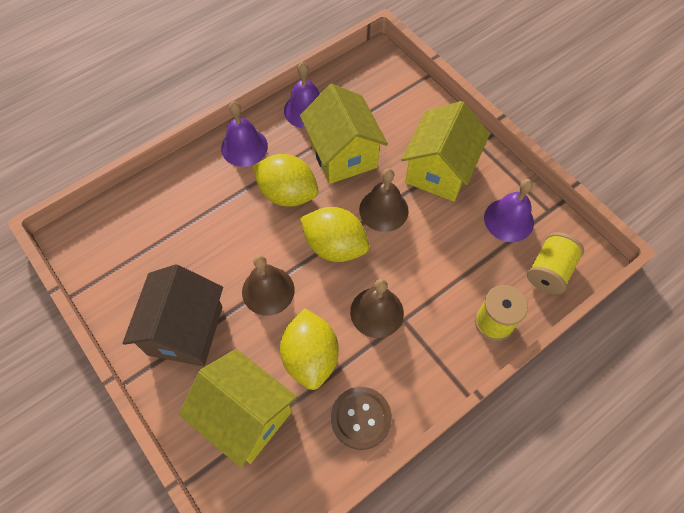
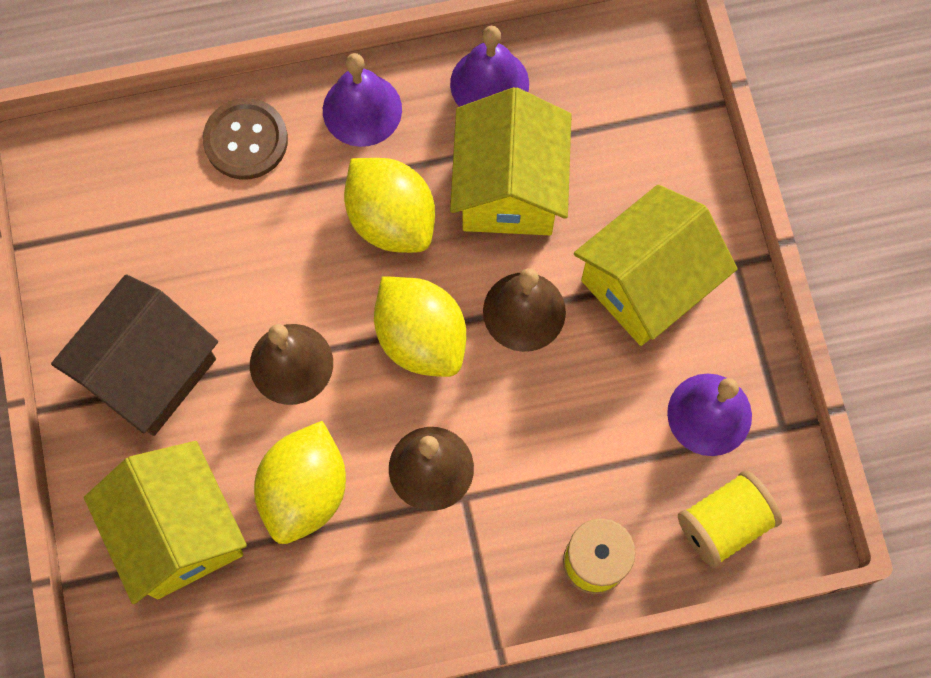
camera: 25 degrees right, 10 degrees up
(361, 418) = (332, 609): brown button -> brown button (246, 140)

